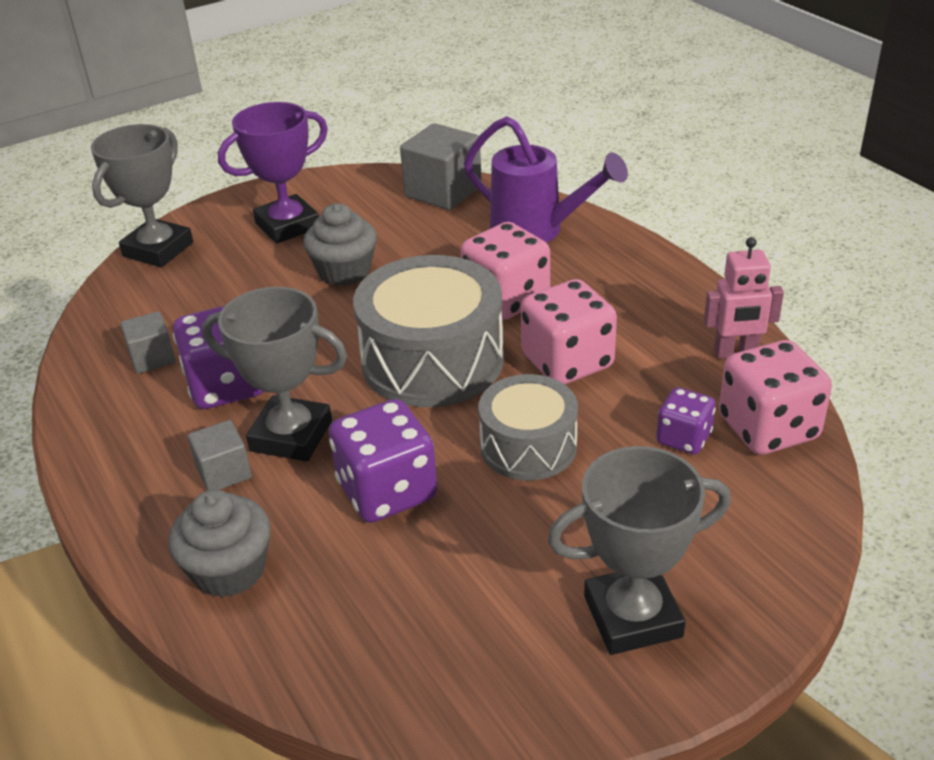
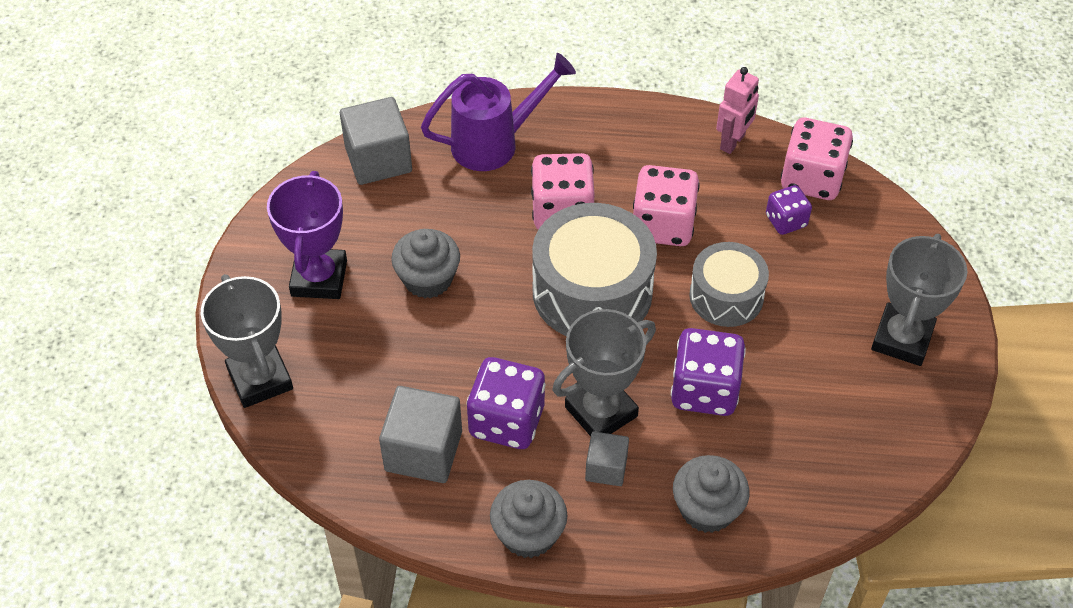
camera: 55 degrees left, 15 degrees up
(103, 462) = (528, 534): none -> grey cupcake
(152, 358) = (423, 451): grey cube -> grey cube, size x1.74

